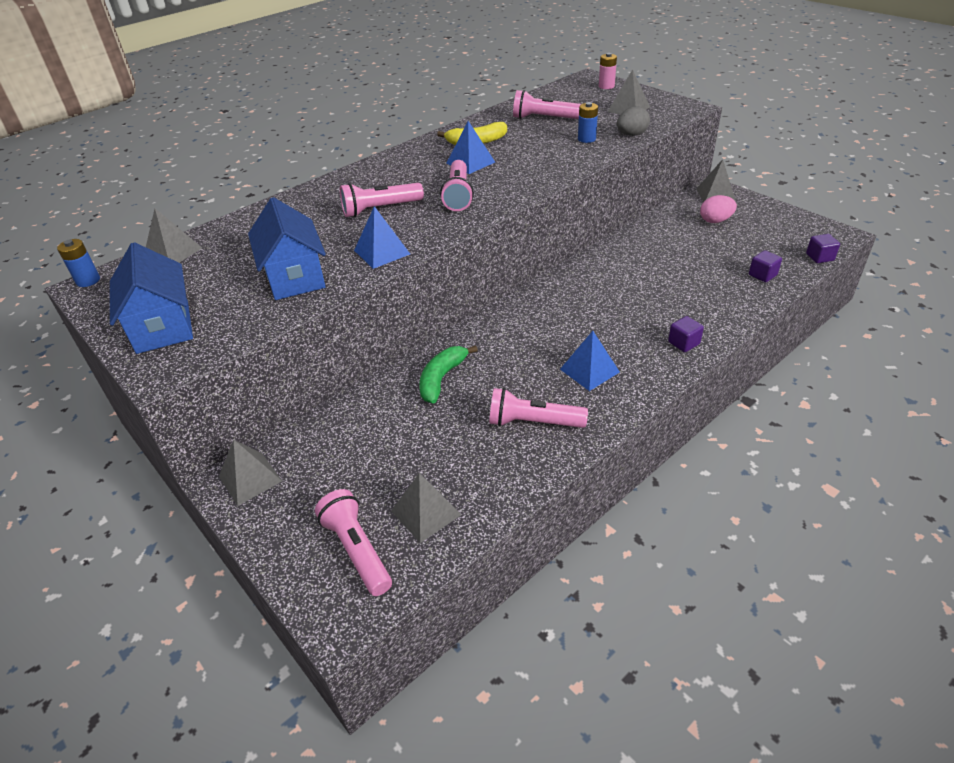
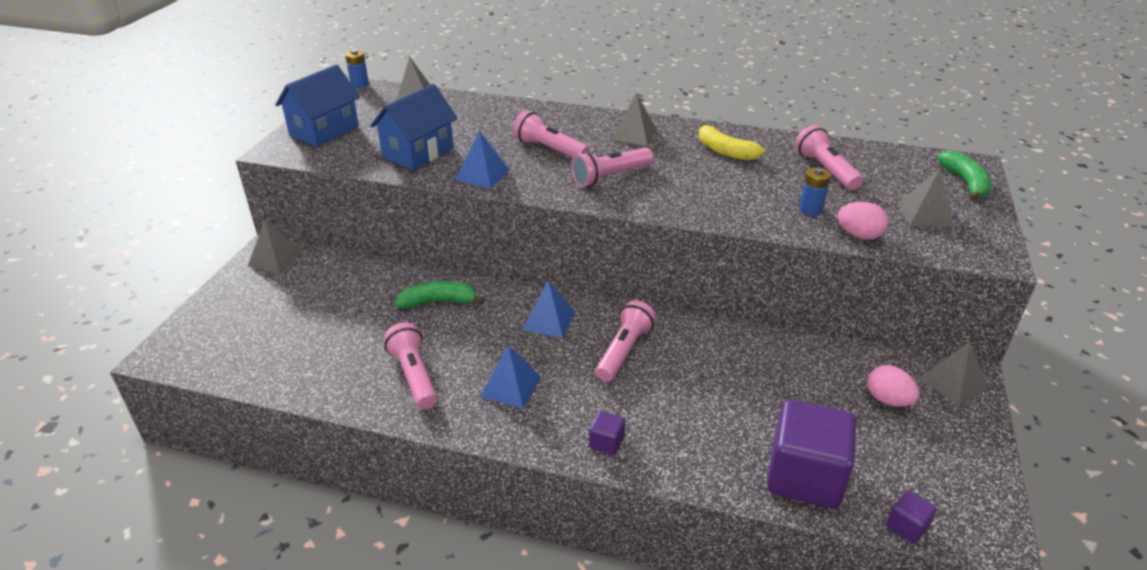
camera: 55 degrees right, 5 degrees down
(357, 550) = (226, 337): pink flashlight -> pink flashlight (624, 351)
(426, 512) = (277, 355): grey pyramid -> grey pyramid (634, 134)
(470, 162) = (679, 162): blue pyramid -> blue pyramid (549, 320)
(606, 86) = (965, 183): pink battery -> green banana
(631, 135) = (859, 235): grey egg -> pink egg
(762, 275) = (804, 476): purple cube -> purple cube, size x2.34

